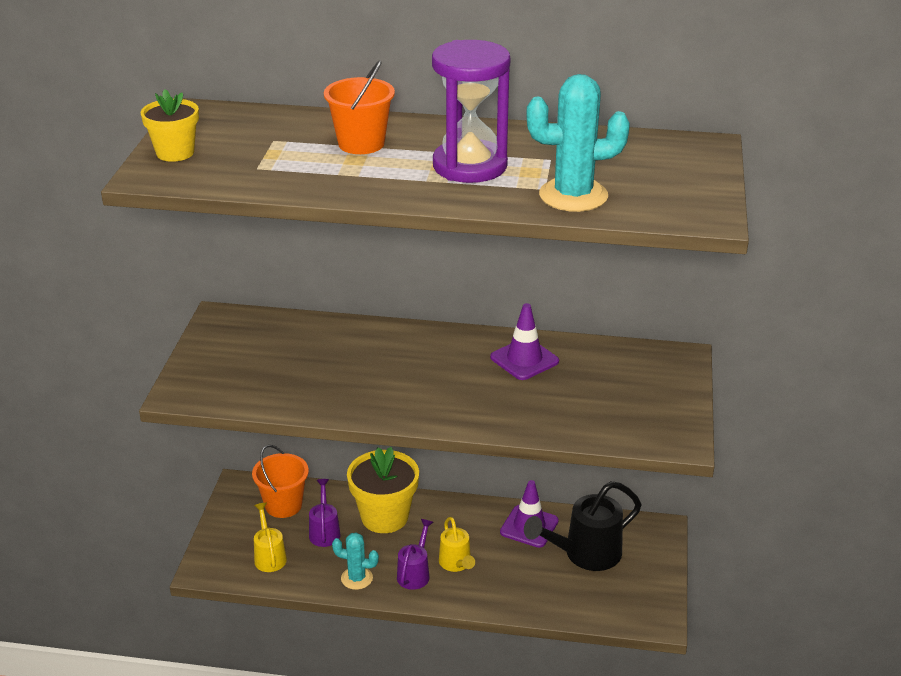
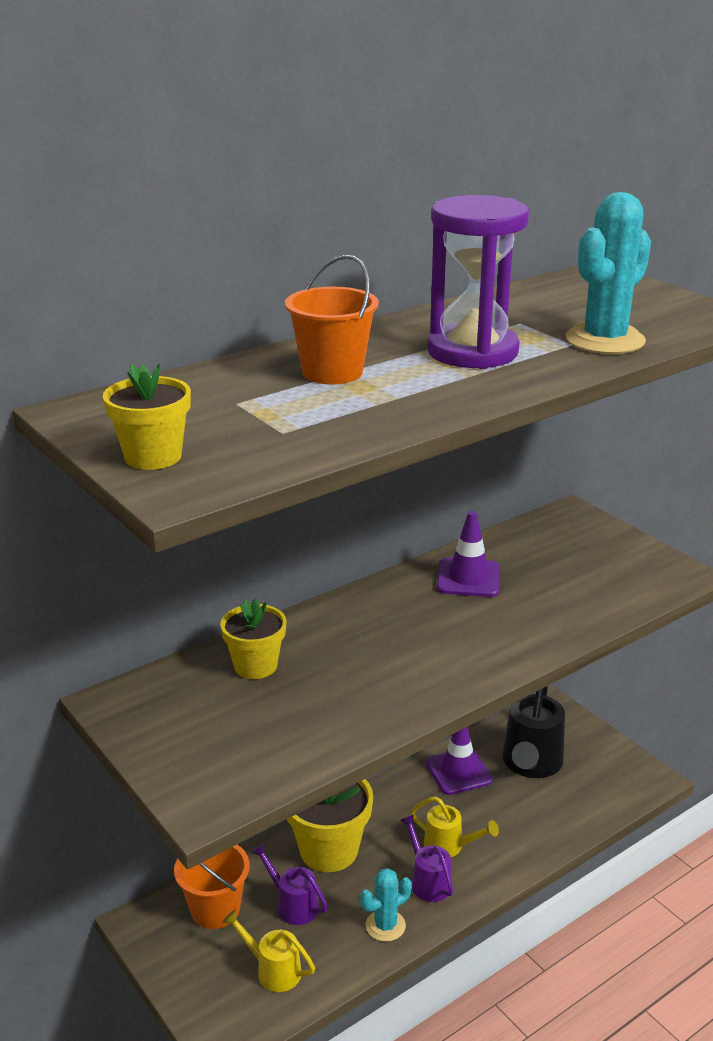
camera: 45 degrees left, 5 degrees down
(315, 339) = (255, 666): none -> yellow flower pot

